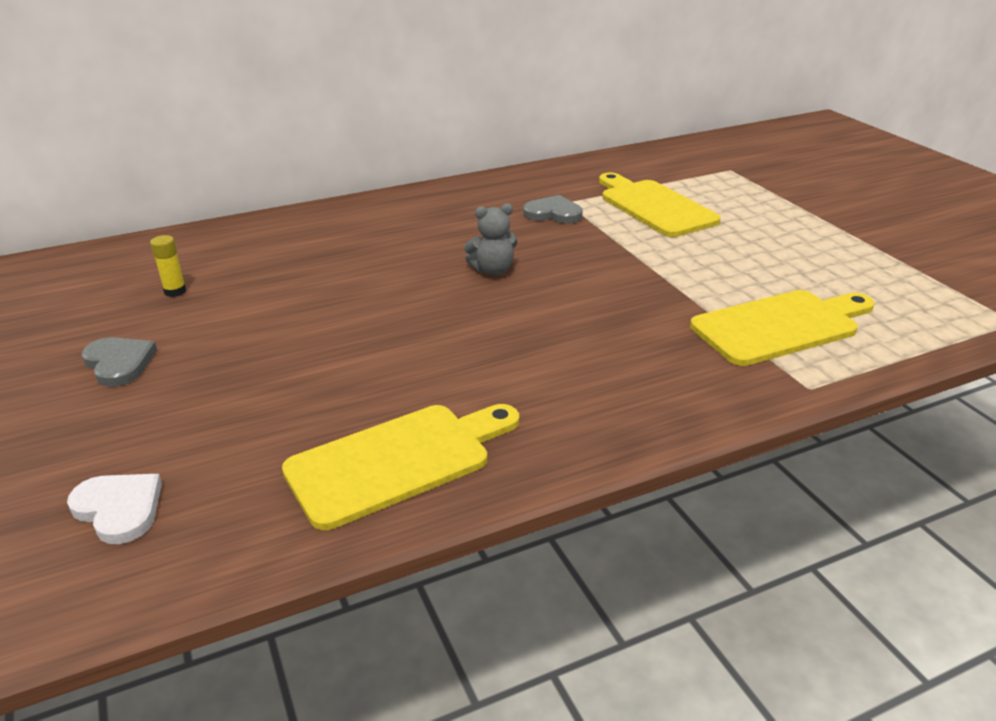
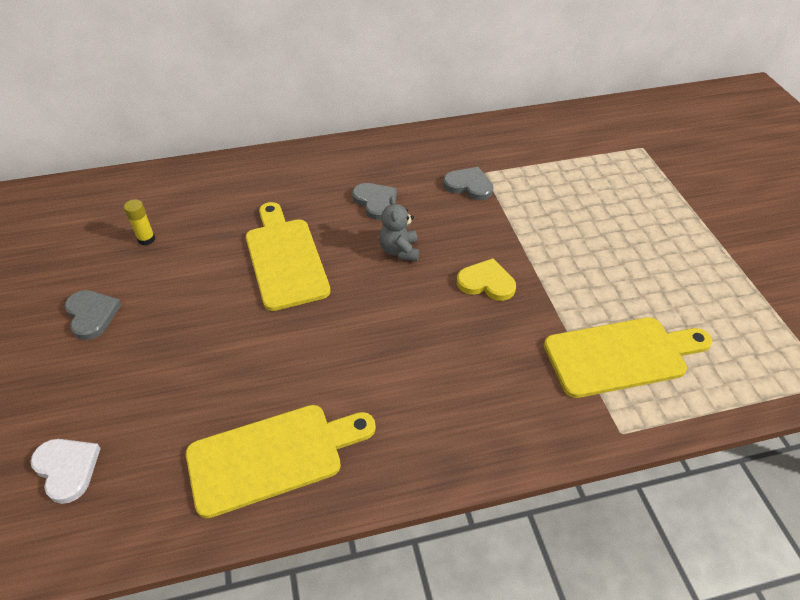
camera: 10 degrees right, 15 degrees up
(451, 235) = (376, 202): none -> grey heart
(493, 270) = (399, 251): grey teddy bear -> grey teddy bear turned 90 degrees clockwise
(604, 285) = (486, 282): none -> yellow heart
(654, 206) = (559, 188): yellow cutting board -> yellow cutting board (285, 259)

